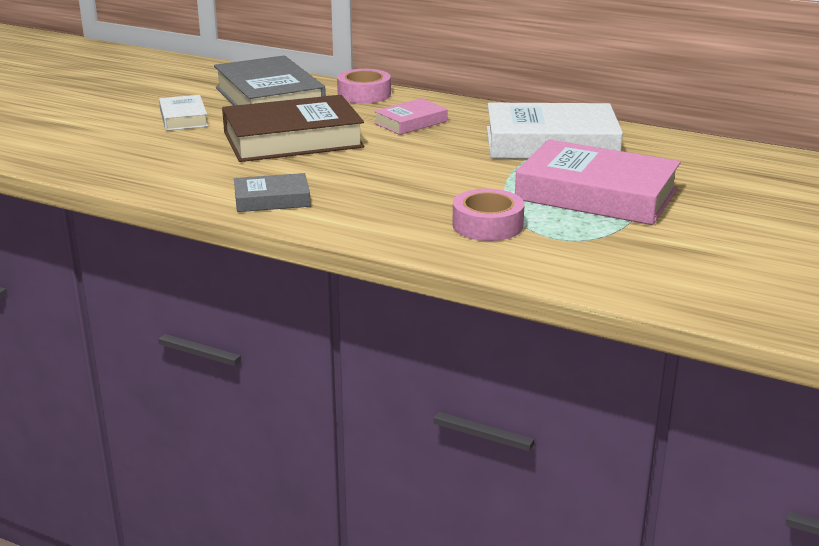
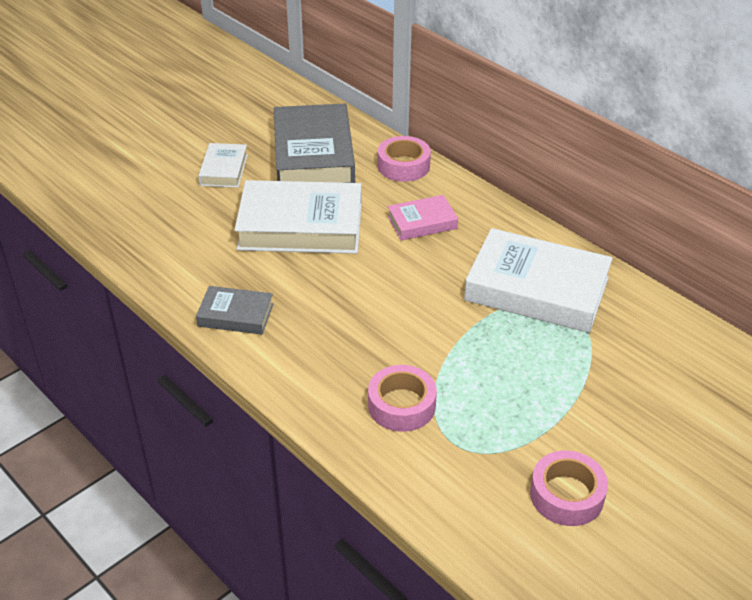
camera: 20 degrees right, 15 degrees up
(293, 140) = (300, 226): brown book -> white book
(596, 194) = (531, 384): pink book -> none
(686, 249) = (566, 495): none -> pink tape

